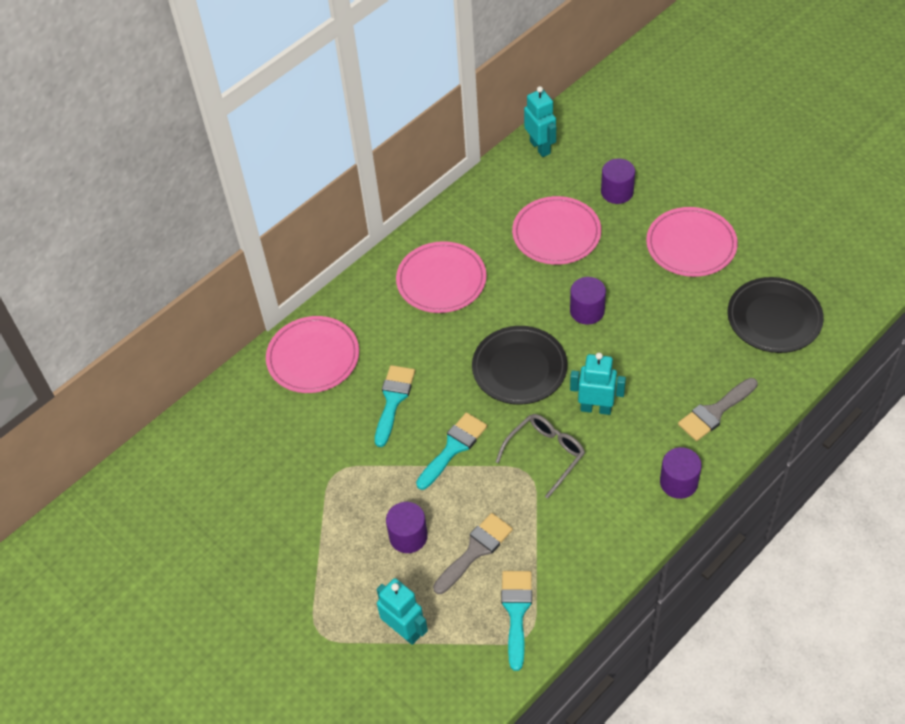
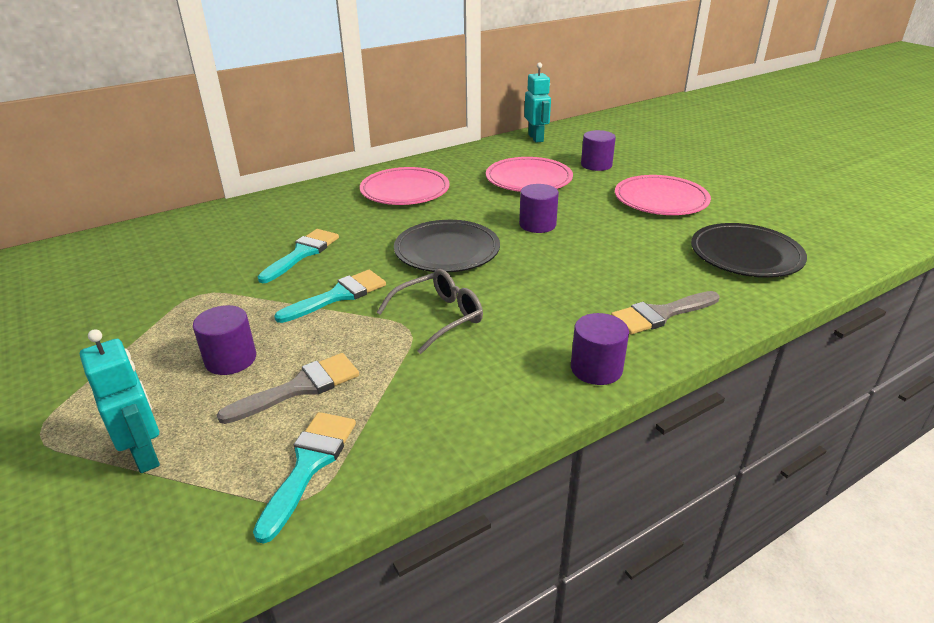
camera: 10 degrees right, 20 degrees down
(313, 357) = (250, 217): pink plate -> none
(596, 408) = (516, 290): turquoise robot -> none

